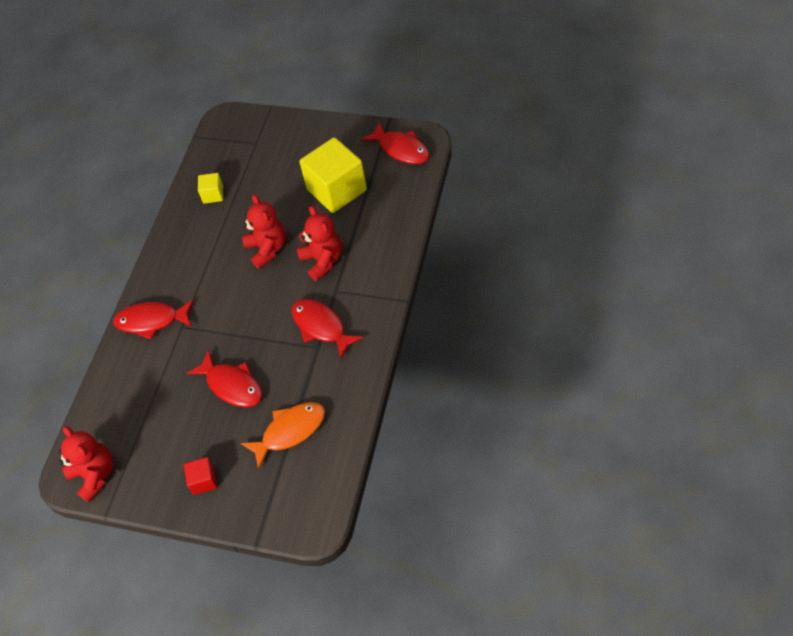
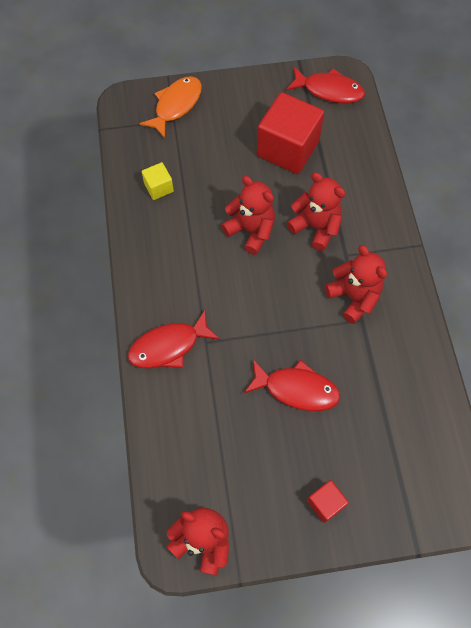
camera: 30 degrees left, 10 degrees up
(290, 431) = (384, 418): orange fish -> orange fish (176, 105)
(321, 327) = (353, 297): red fish -> red teddy bear
(336, 190) = (287, 149): yellow cube -> red cube

